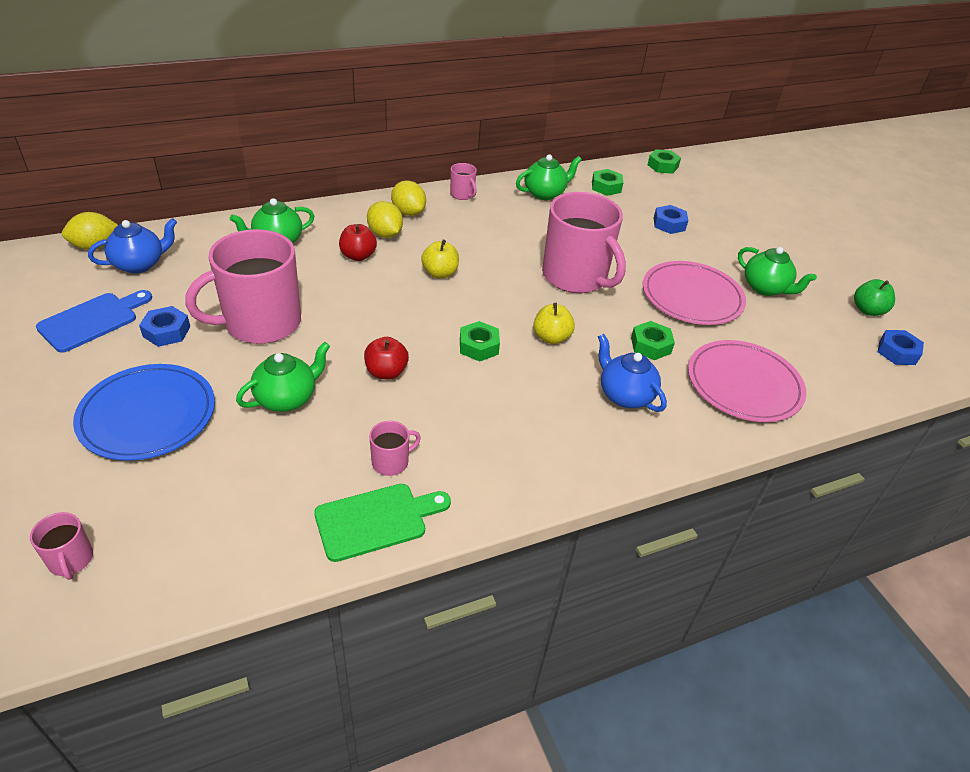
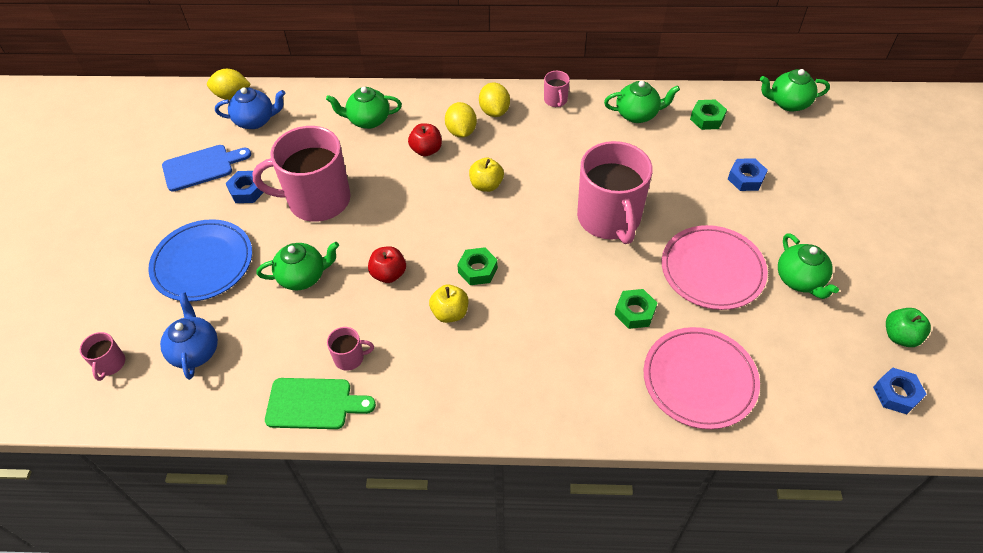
camera: 30 degrees right, 10 degrees up
(551, 337) = (546, 278): yellow apple -> yellow apple (450, 313)
(624, 395) = (577, 356): blue teapot -> blue teapot (195, 351)
(662, 166) = (788, 103): green nut -> green teapot

